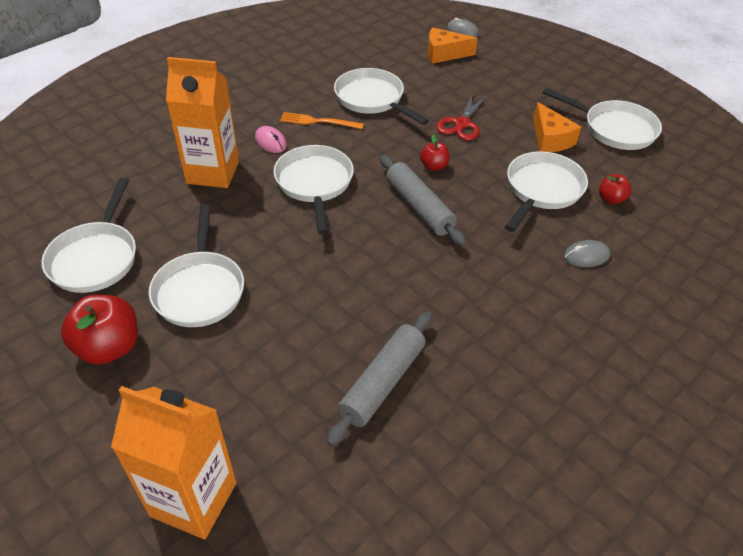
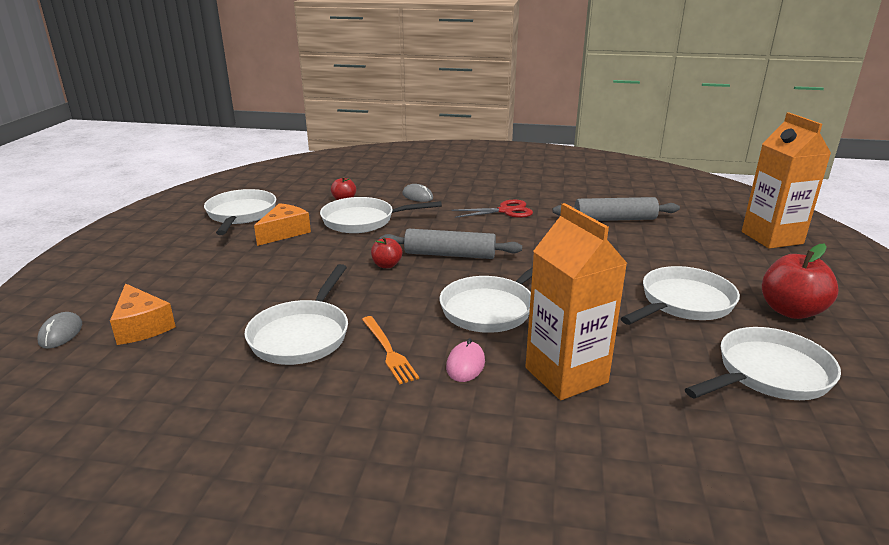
camera: 125 degrees left, 20 degrees down
(419, 207) = (450, 255): grey rolling pin -> grey rolling pin turned 75 degrees clockwise
(461, 124) = (300, 272): red scissors -> red scissors (505, 211)

